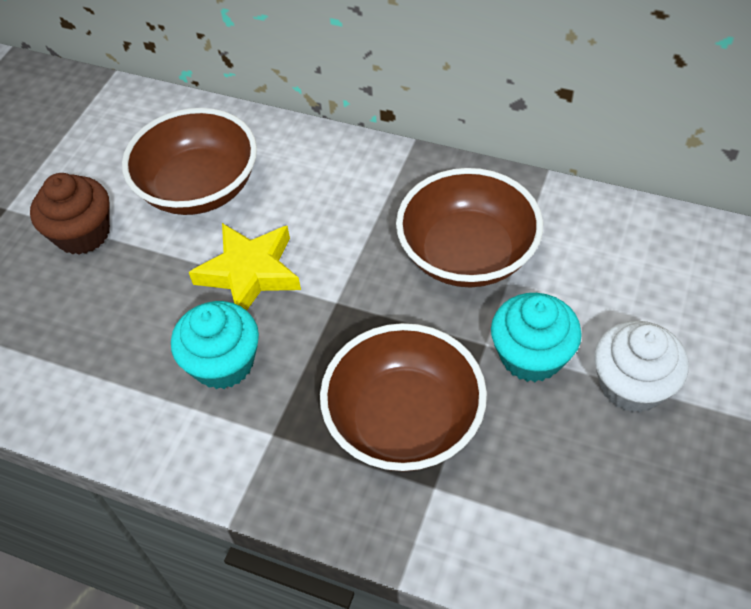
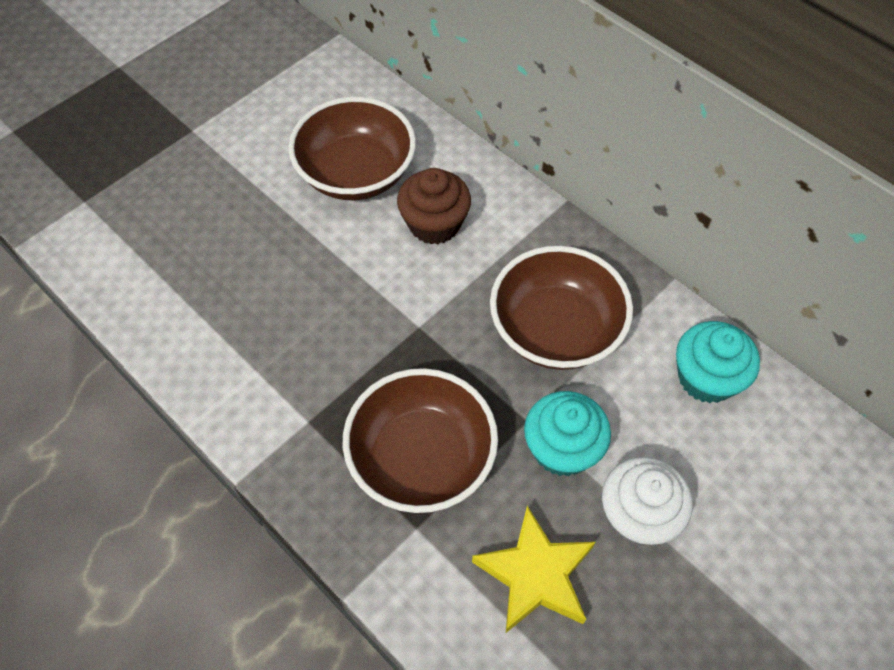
camera: 20 degrees right, 5 degrees up
(83, 233) = (242, 178): brown cupcake -> brown cupcake (434, 224)
(223, 363) = (299, 342): turquoise cupcake -> turquoise cupcake (706, 378)
(249, 273) = (359, 269): yellow star -> yellow star (535, 575)

